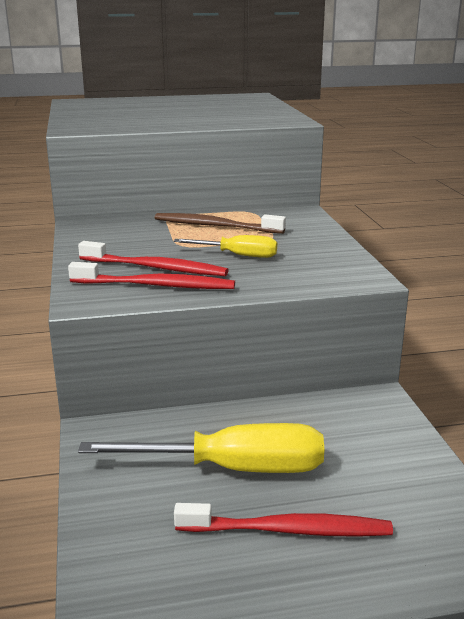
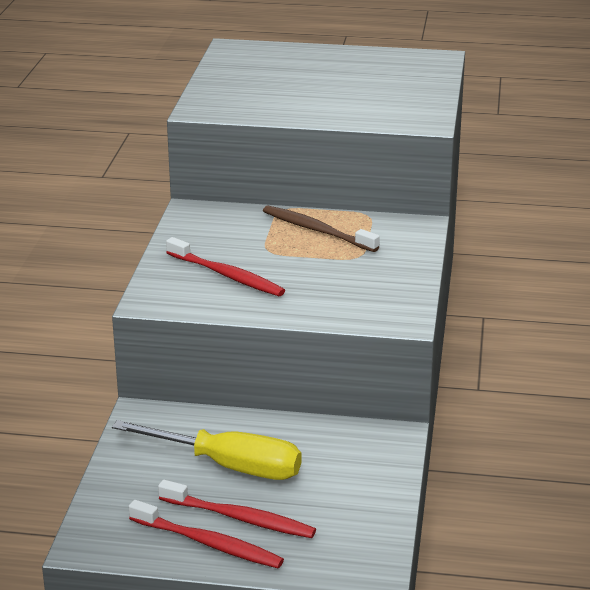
camera: 20 degrees right, 5 degrees up
(156, 285) = (215, 296): red toothbrush -> red toothbrush (208, 543)
(238, 255) = (310, 273): yellow screwdriver -> none

